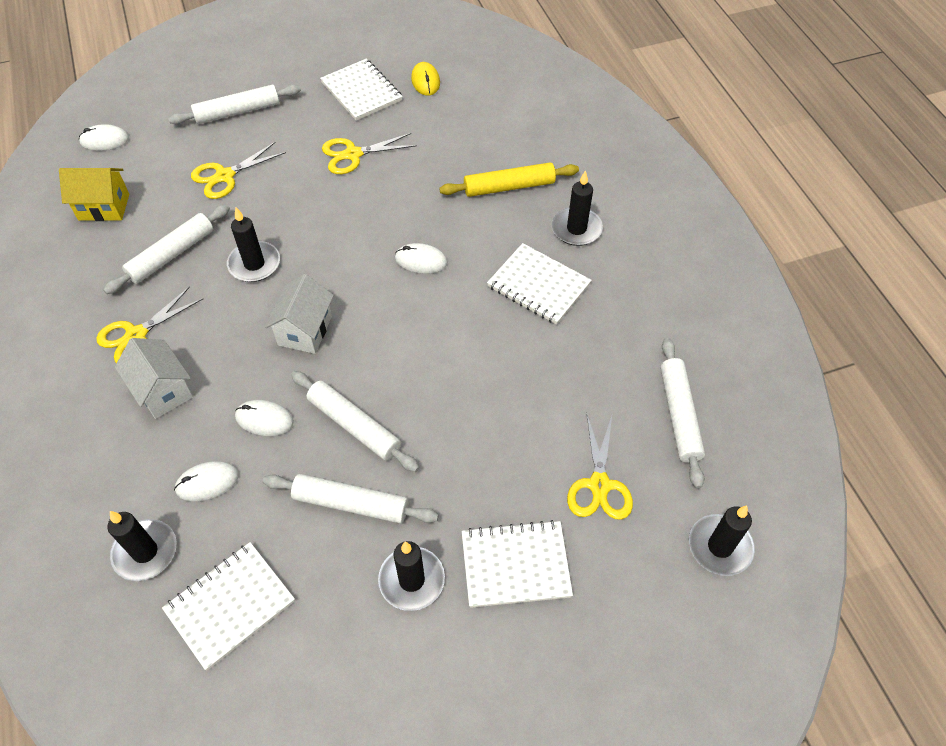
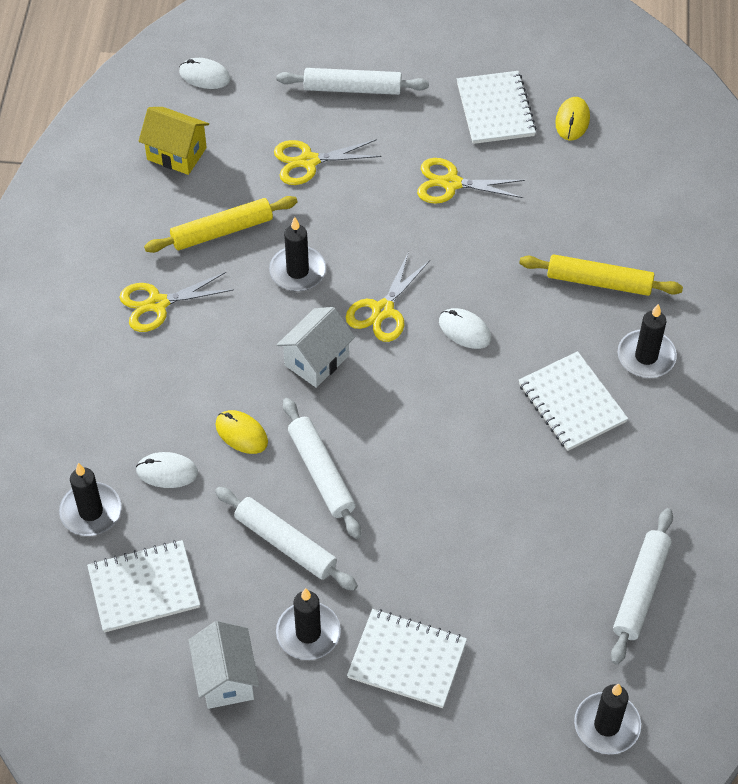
camera: 25 degrees right, 0 degrees up
(163, 391) = (161, 369): white house -> white house (226, 678)
(172, 254) = (222, 231): white rolling pin -> yellow rolling pin
(264, 419) = (241, 433): white mouse -> yellow mouse
(599, 485) = (523, 622): yellow scissors -> yellow scissors (383, 310)

